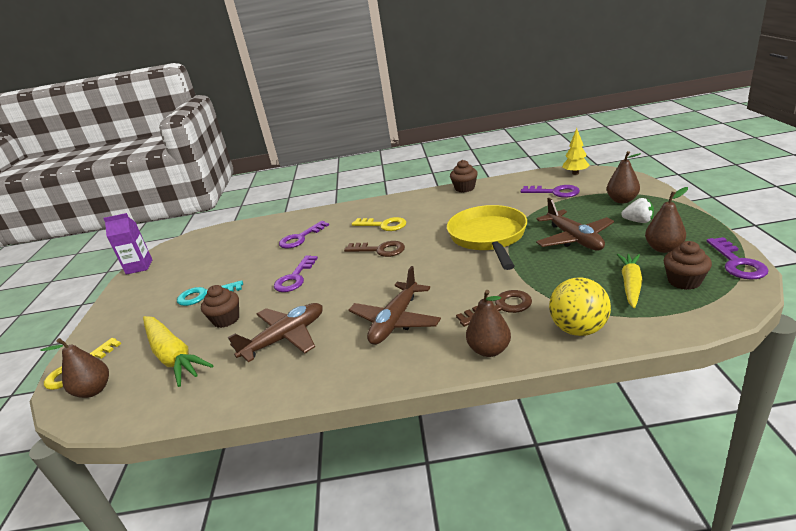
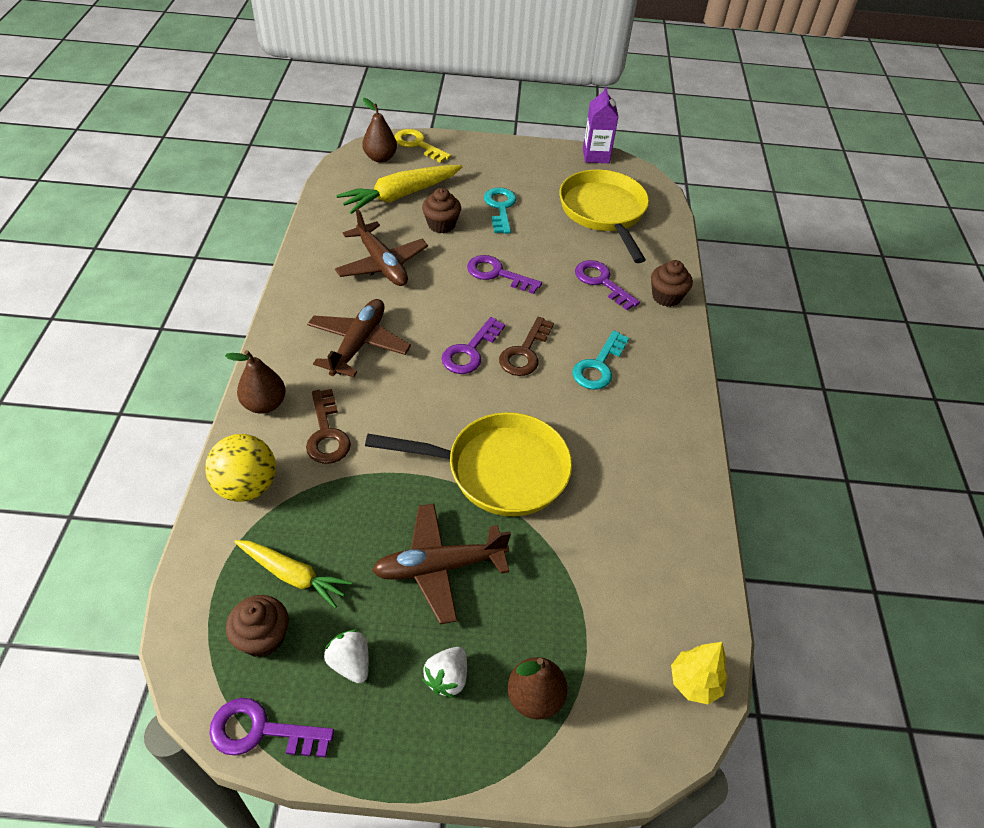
camera: 90 degrees right, 20 degrees up
(218, 251) = (604, 212): none -> yellow pan
(383, 225) = (599, 366): yellow key -> turquoise key
(395, 321) = (358, 344): brown plane -> brown plane turned 75 degrees clockwise
(464, 188) = (694, 489): brown cupcake -> brown cupcake (666, 297)
(555, 192) = (617, 611): purple key -> purple key (470, 351)
(663, 248) = (350, 663): brown pear -> white strawberry

